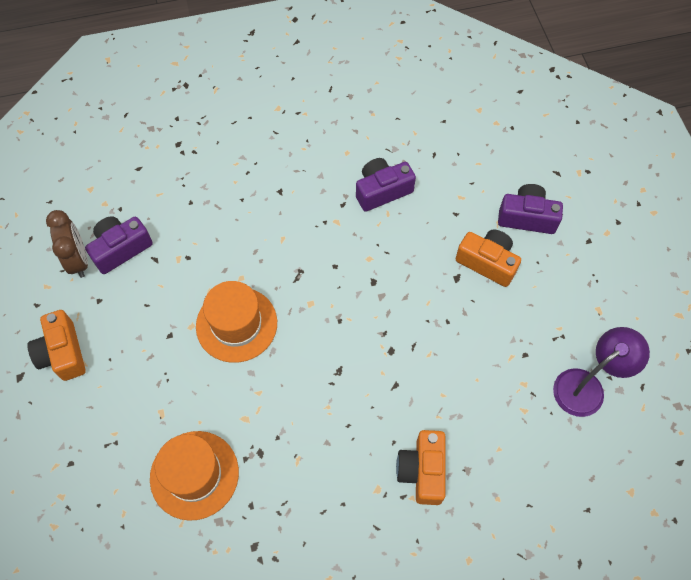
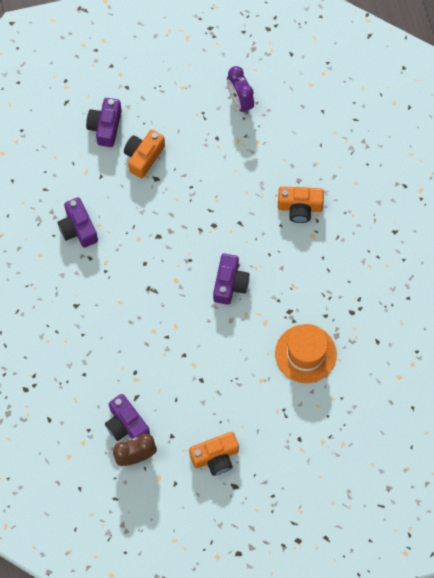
camera: 90 degrees left, 5 degrees up
(236, 324) = (192, 332): orange hat -> none
(304, 371) = (230, 284): none -> purple camera
(586, 386) = (240, 102): purple lamp -> purple clock

